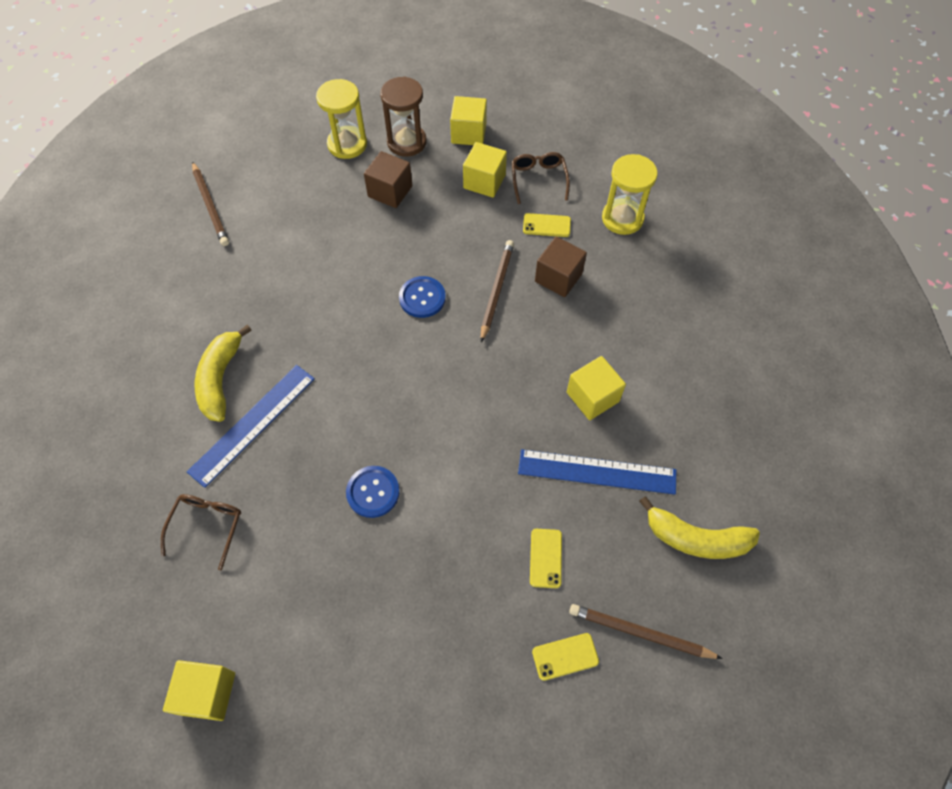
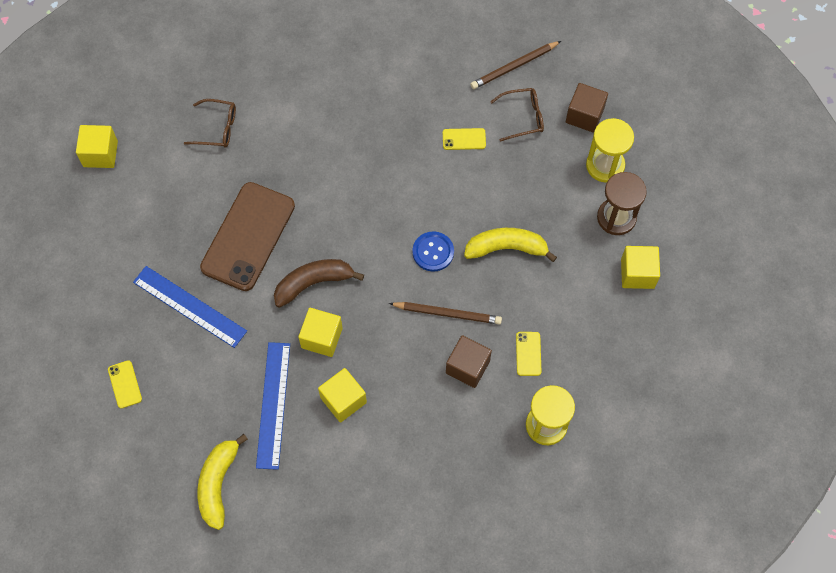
camera: 85 degrees right, 5 degrees up
(220, 379) = (340, 111): yellow banana -> yellow banana (506, 248)
(252, 424) = (301, 142): blue ruler -> blue ruler (189, 306)
(373, 492) = (248, 236): blue button -> brown phone
(390, 191) = (551, 210): brown cube -> brown cube (584, 115)
(445, 420) = (313, 283): none -> brown banana
(484, 181) = (575, 293): yellow cube -> yellow cube (321, 338)
(538, 179) = (586, 343): brown glasses -> brown glasses (523, 117)
(546, 558) = (199, 367): yellow phone -> yellow phone (464, 139)
(640, 633) = (142, 439): brown pencil -> none

